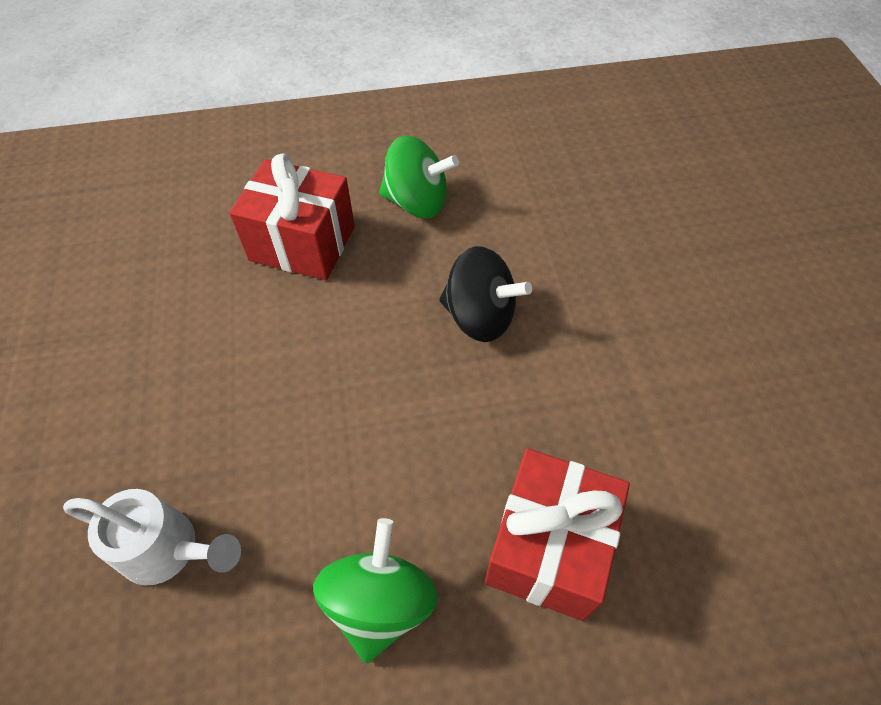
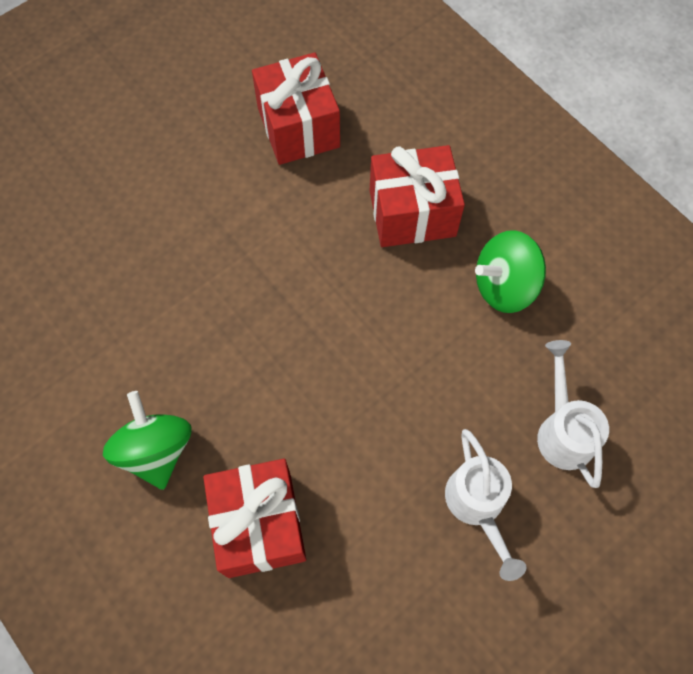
camera: 120 degrees left, 10 degrees up
(175, 414) = (477, 506): none -> white watering can
(479, 316) = (260, 332): black spinning top -> none
(746, 476) = (298, 127): none -> red gift

